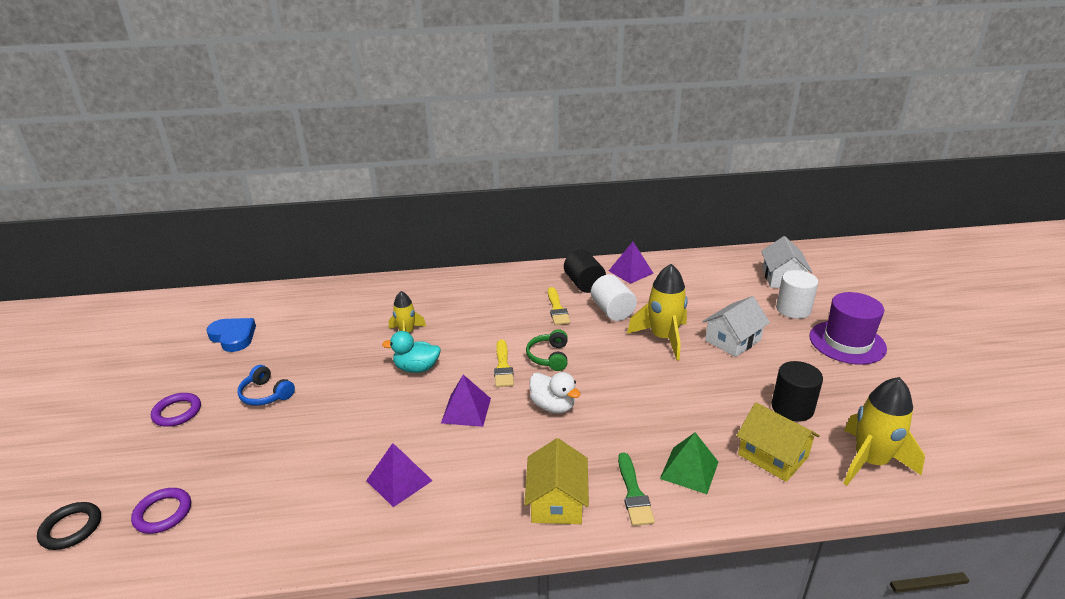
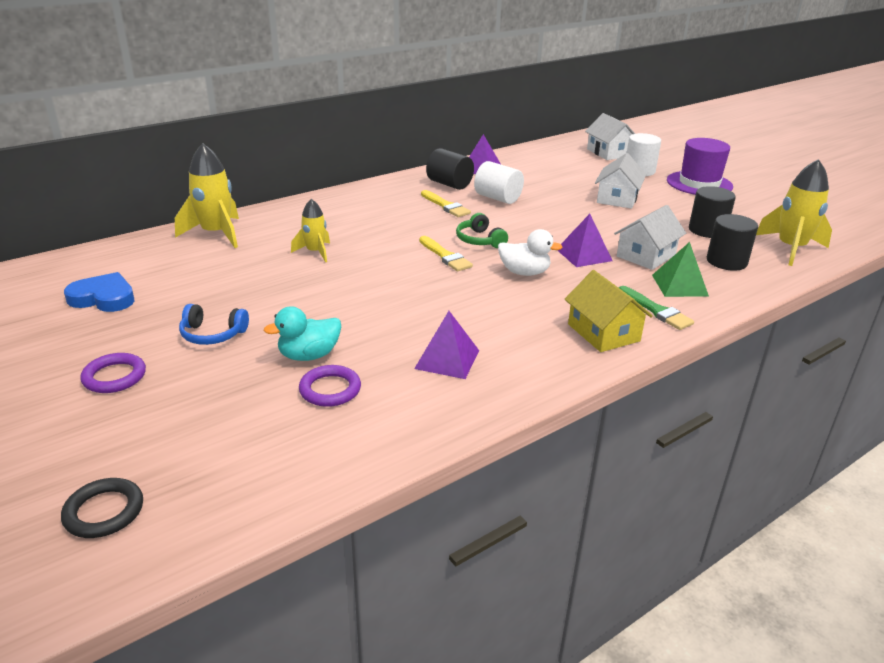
camera: 30 degrees left, 0 degrees up
(163, 513) = (213, 461): purple ring -> purple ring (330, 389)
(416, 368) = (360, 276): turquoise duck -> turquoise duck (309, 355)
(466, 410) = (448, 294): purple pyramid -> purple pyramid (583, 255)
(663, 338) = (562, 208): yellow rocket -> yellow rocket (216, 234)
(691, 421) = (646, 255): none -> white house
(773, 456) = (726, 261): yellow house -> black cylinder

